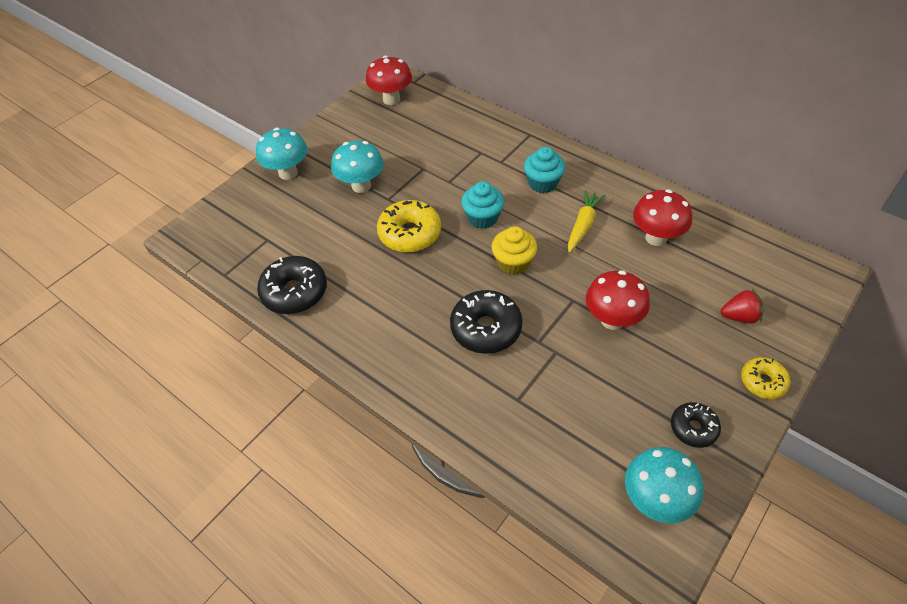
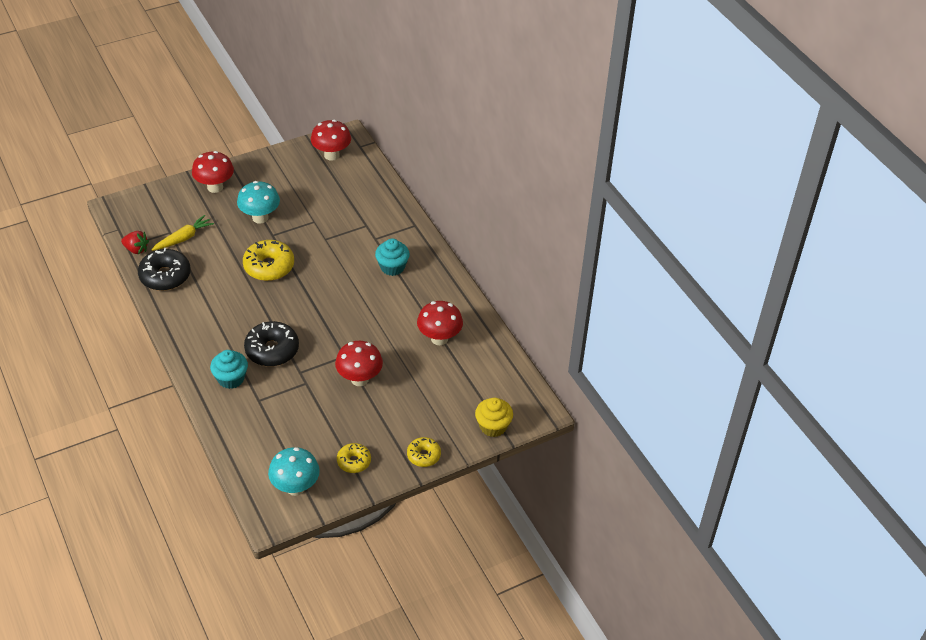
camera: 20 degrees right, 5 degrees down
(288, 173) = (215, 187): turquoise mushroom -> red mushroom
(482, 218) = (328, 275): turquoise cupcake -> turquoise cupcake (231, 379)
(513, 263) = (324, 315): yellow cupcake -> yellow cupcake (493, 426)
(583, 225) = (395, 309): yellow carrot -> yellow carrot (183, 238)
(693, 428) = (354, 461): black donut -> yellow donut
(739, 316) = (447, 412): red strawberry -> red strawberry (136, 249)

